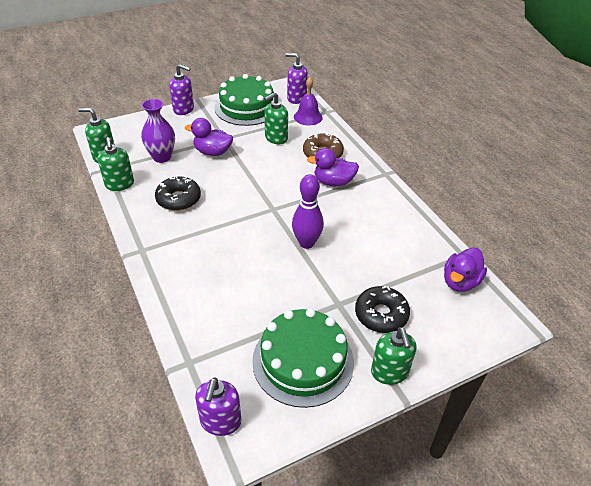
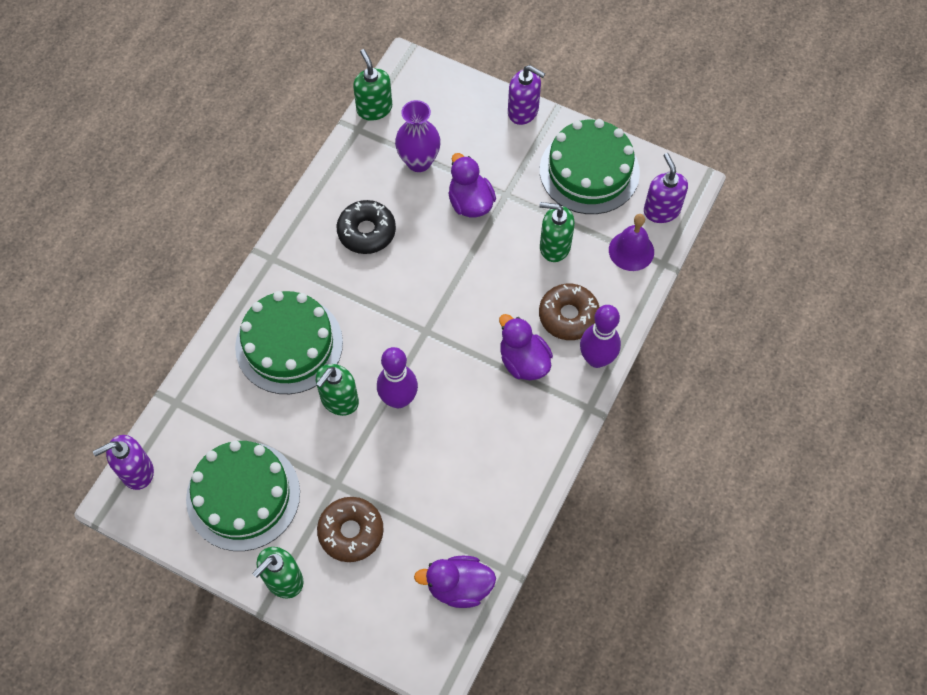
camera: 55 degrees right, 20 degrees up
(119, 184) = (343, 161): green soap dispenser -> green soap dispenser (339, 400)
(184, 109) = (523, 111): purple soap dispenser -> purple soap dispenser turned 45 degrees counterclockwise
(213, 274) = (289, 344): none -> green cake
(358, 157) = (596, 359): none -> purple bowling pin
(381, 314) = (351, 532): black donut -> brown donut

